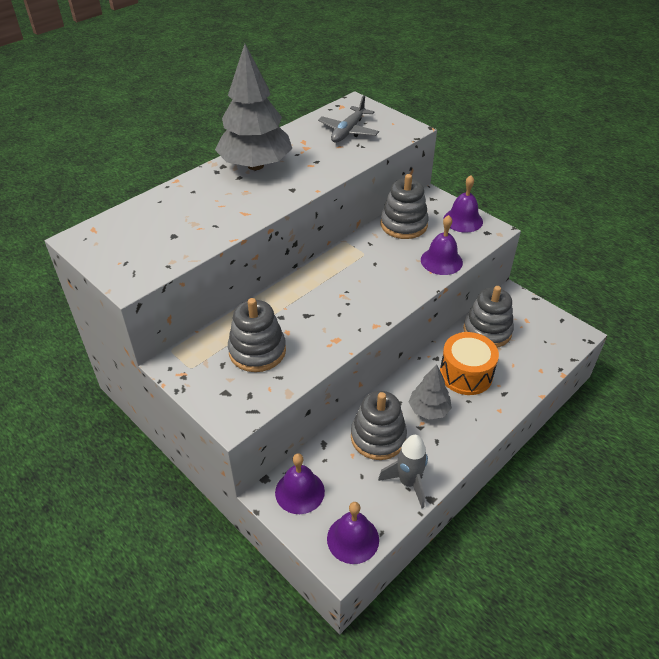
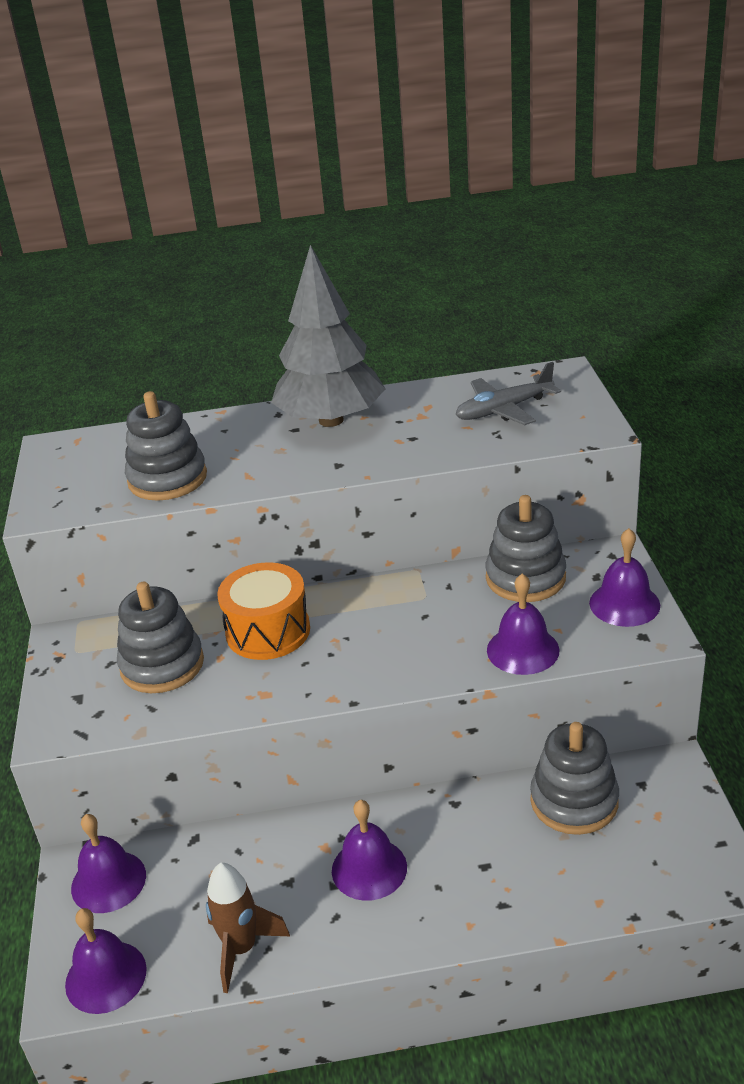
camera: 40 degrees right, 10 degrees down
(378, 437) = (266, 867): grey stacking toy -> grey stacking toy (167, 479)
(408, 482) = (241, 949): grey rocket -> brown rocket
(429, 410) = (369, 868): grey tree -> purple bell
(466, 374) = (474, 847): orange drum -> orange drum (268, 631)

